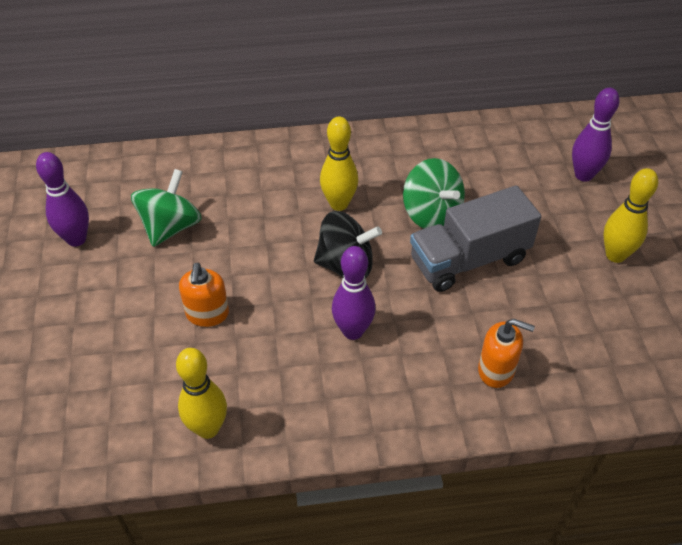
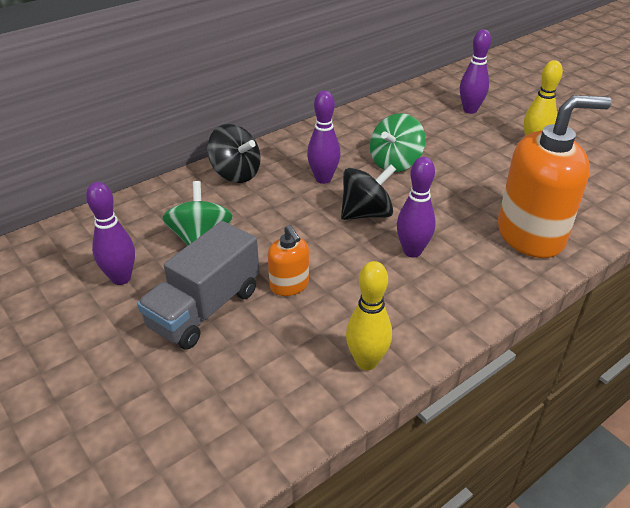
camera: 30 degrees left, 10 degrees down
(260, 162) = (236, 173): none -> black spinning top
(339, 204) = (323, 179): yellow bowling pin -> purple bowling pin
(431, 214) = (395, 162): green spinning top -> green spinning top turned 105 degrees clockwise
(469, 259) = (447, 179): grey truck -> grey truck (205, 308)
(496, 370) = (531, 235): orange soap dispenser -> orange soap dispenser, size x2.11

